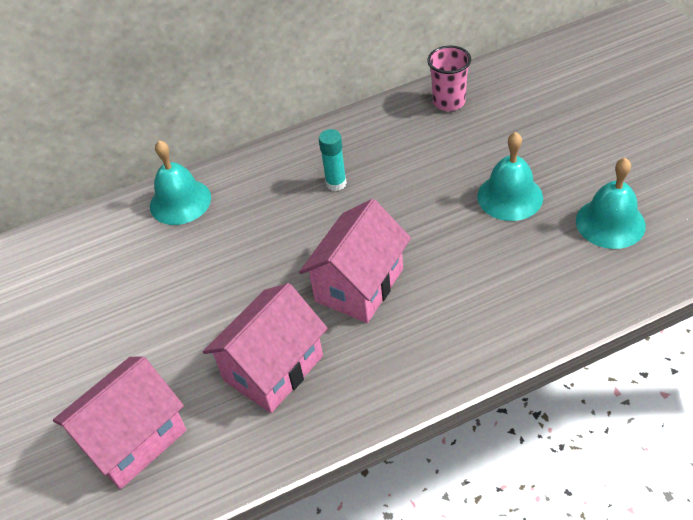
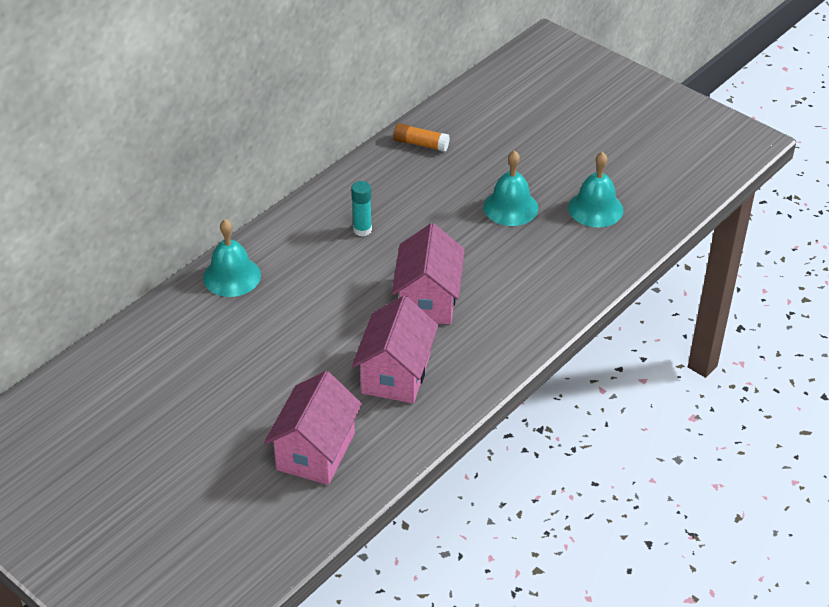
camera: 30 degrees left, 5 degrees down
(449, 102) = (420, 144): pink cup -> orange glue stick

